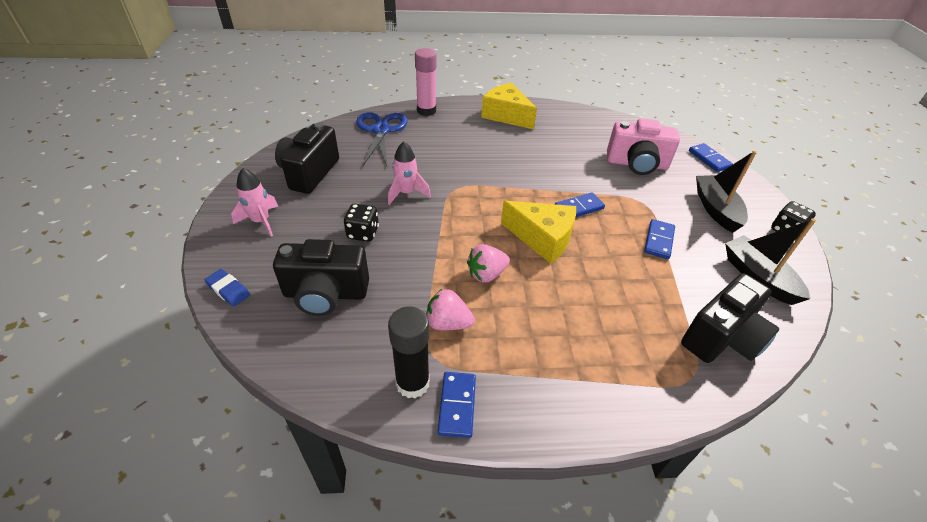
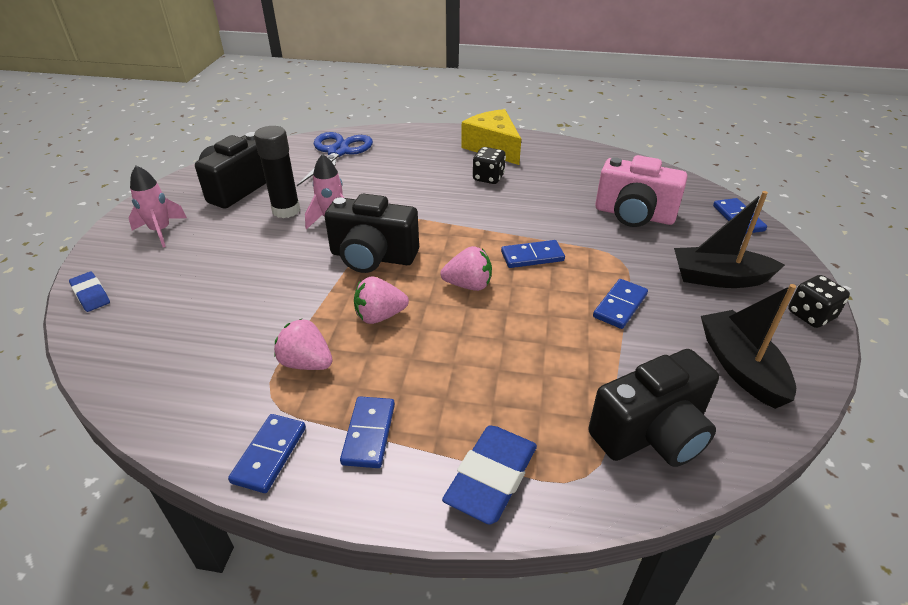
camera: 15 degrees right, 5 degrees down
(325, 294) = (188, 312): black camera -> black camera (372, 257)
(363, 233) = (262, 255): black dice -> black dice (488, 178)
(412, 383) = (232, 421): black glue stick -> black glue stick (286, 210)
(426, 111) = (400, 136): pink glue stick -> none
(525, 374) = (368, 433): none -> blue domino
(542, 238) = (468, 285): yellow cheese -> pink strawberry
(630, 392) = (491, 478): none -> blue eraser
(716, 209) = (719, 278): black boat -> black boat turned 90 degrees counterclockwise

